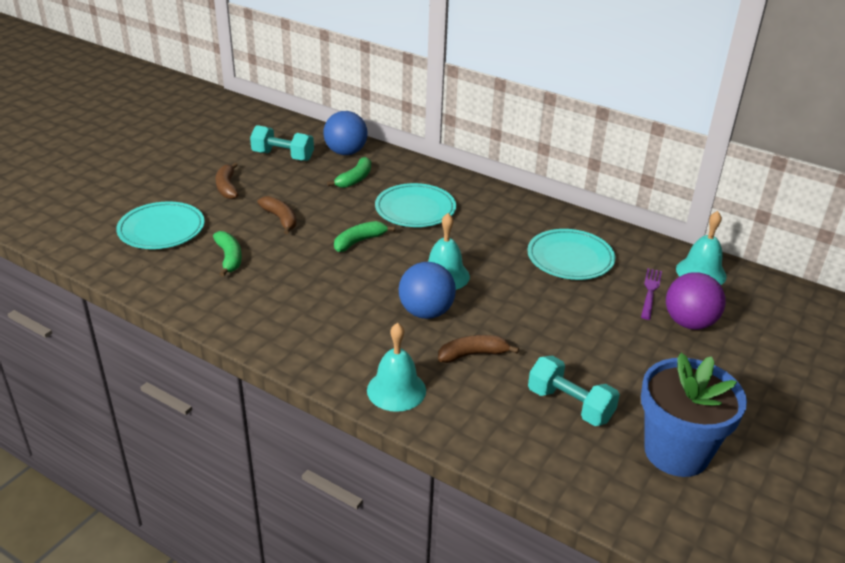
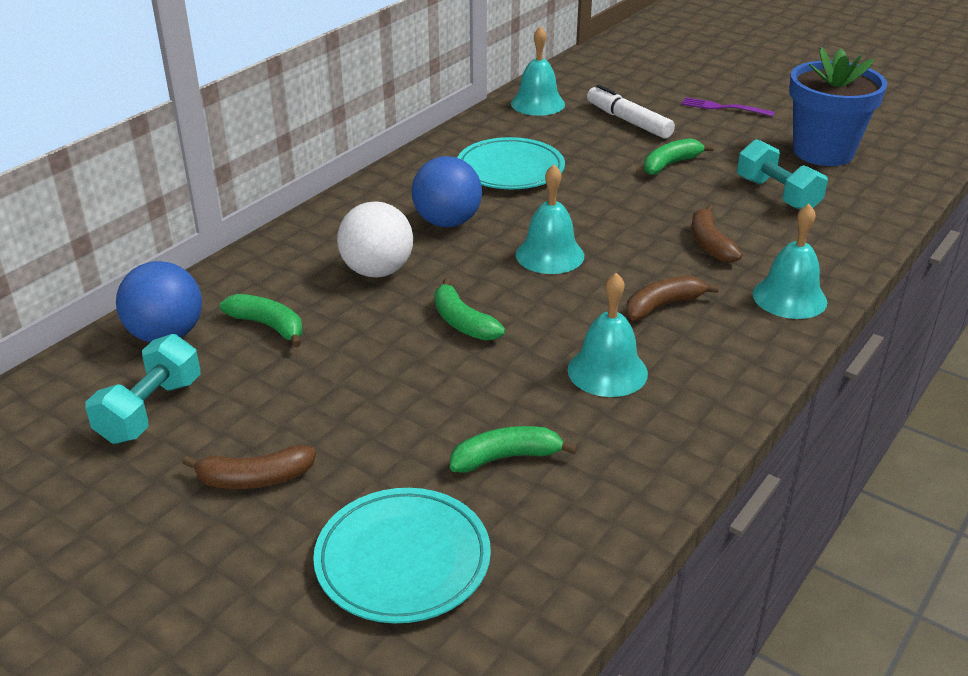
camera: 85 degrees left, 0 degrees up
(280, 219) = (386, 404): brown banana -> brown banana (662, 306)
(305, 296) = (607, 371): none -> turquoise bell
(415, 209) = (377, 271): turquoise plate -> white ball
(426, 312) = (633, 271): blue ball -> blue ball (447, 222)
(570, 405) = (777, 195): turquoise dumbbell -> turquoise dumbbell turned 75 degrees counterclockwise
(609, 343) = (670, 164): none -> green banana
(650, 291) = (574, 133): purple fork -> purple fork (723, 107)
(689, 323) = (628, 121): purple ball -> white marker

